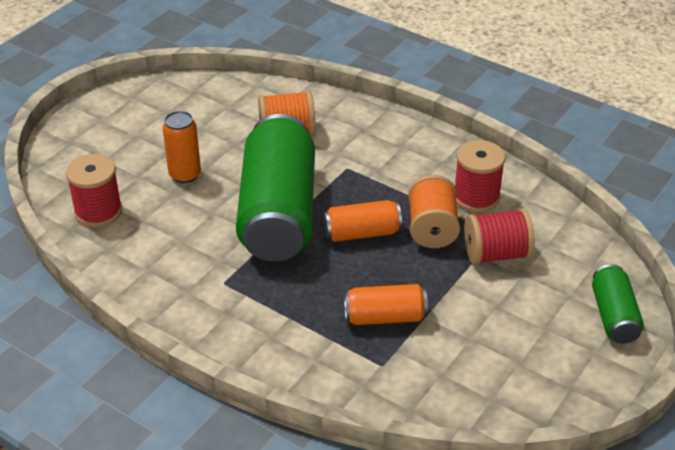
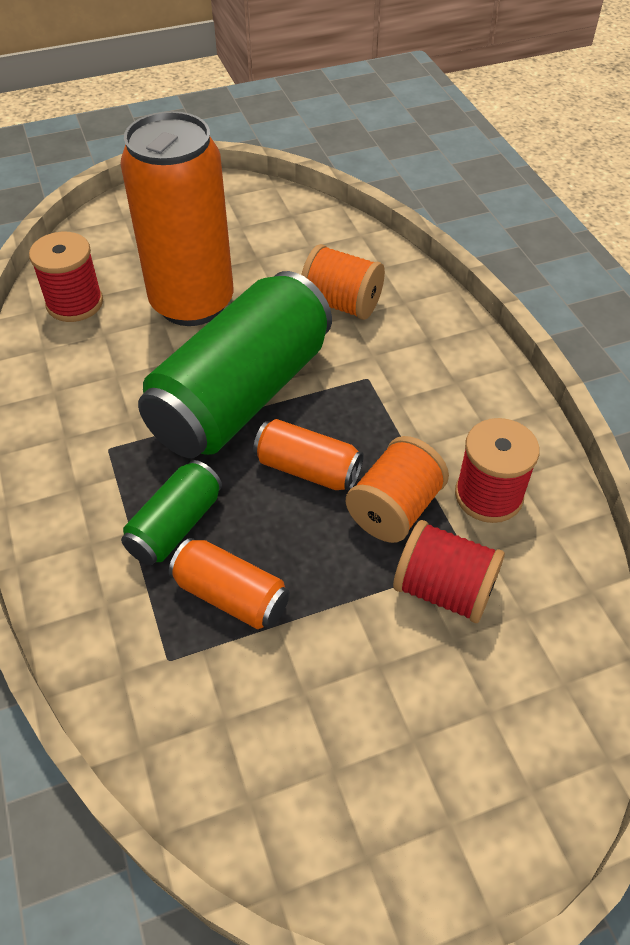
camera: 35 degrees right, 10 degrees up
(185, 175) = (192, 303): orange can -> orange can, size x2.13
(614, 316) = (526, 783): green can -> green can (175, 526)

